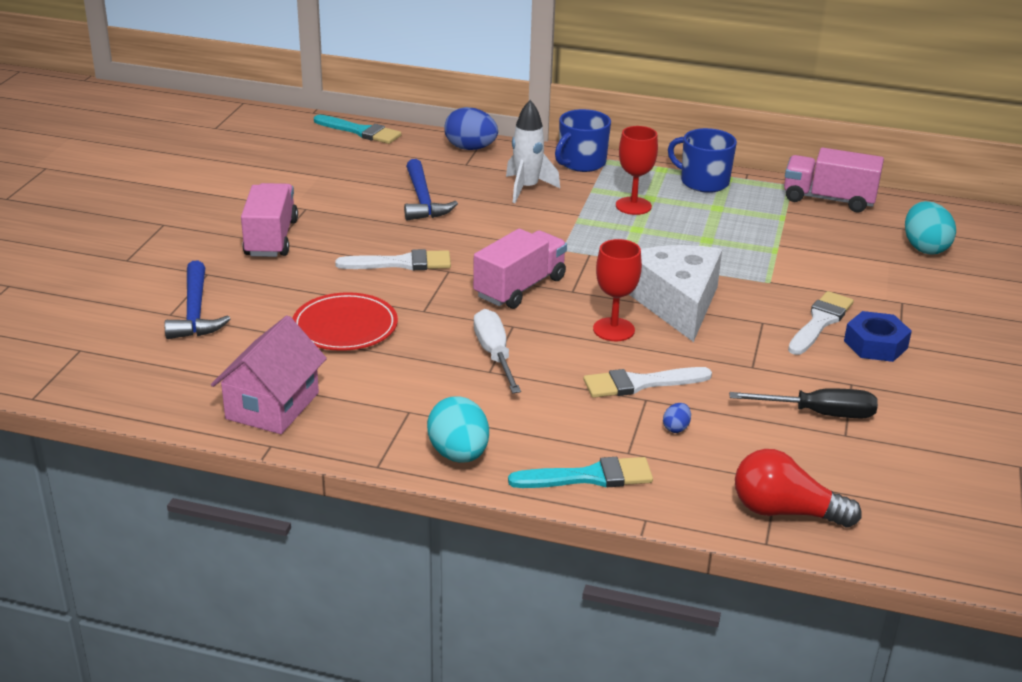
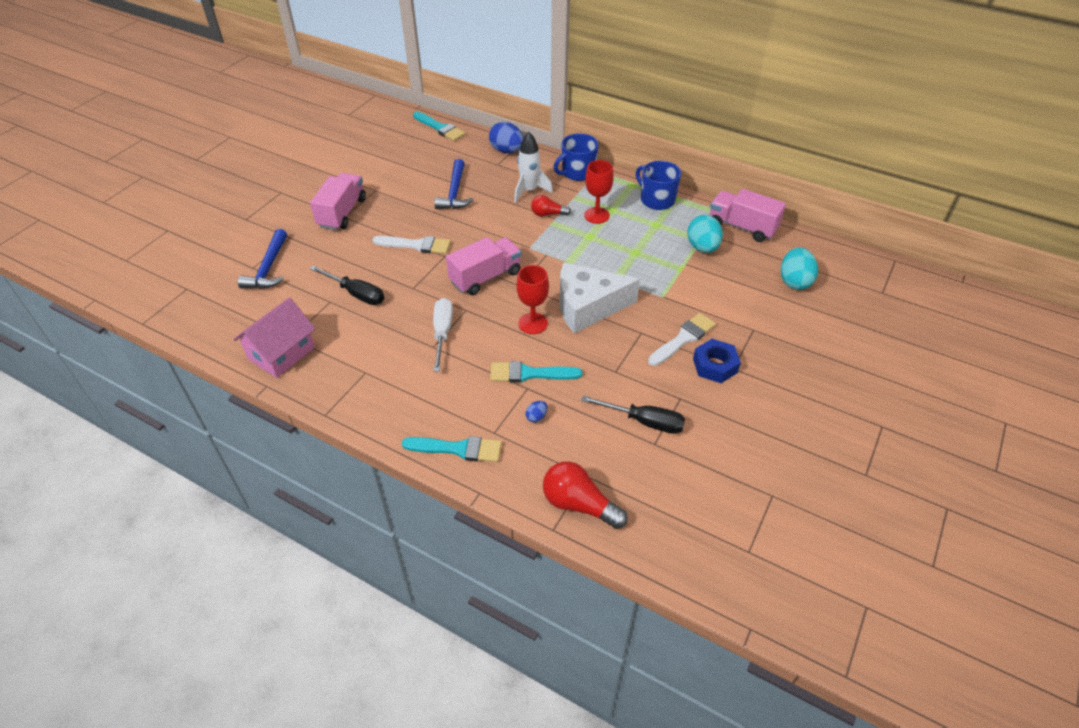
camera: 15 degrees right, 15 degrees up
(345, 326) = (356, 294): red plate -> black screwdriver
(458, 454) = (381, 414): turquoise egg -> turquoise egg (702, 247)
(566, 211) = (548, 214): none -> red light bulb
(640, 383) = (529, 374): white brush -> turquoise brush
(677, 303) = (587, 306): white cheese -> white cheese turned 105 degrees counterclockwise

